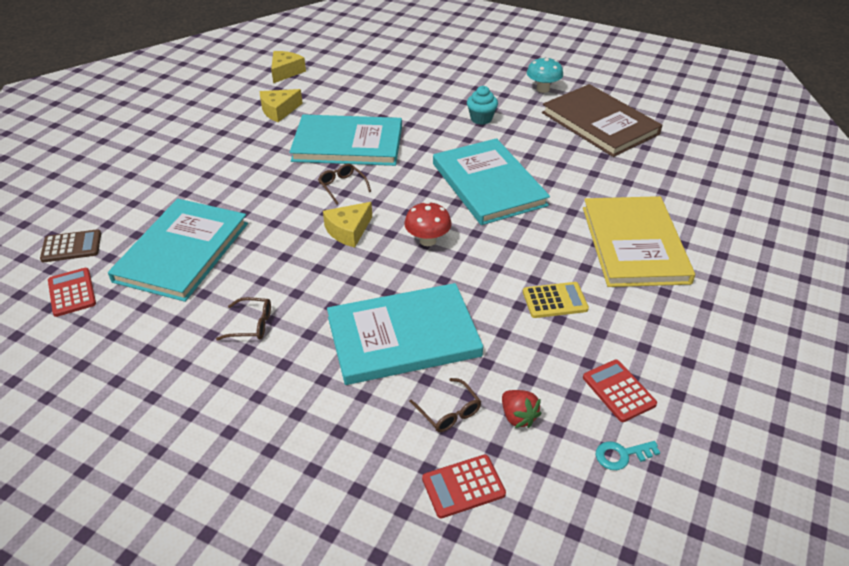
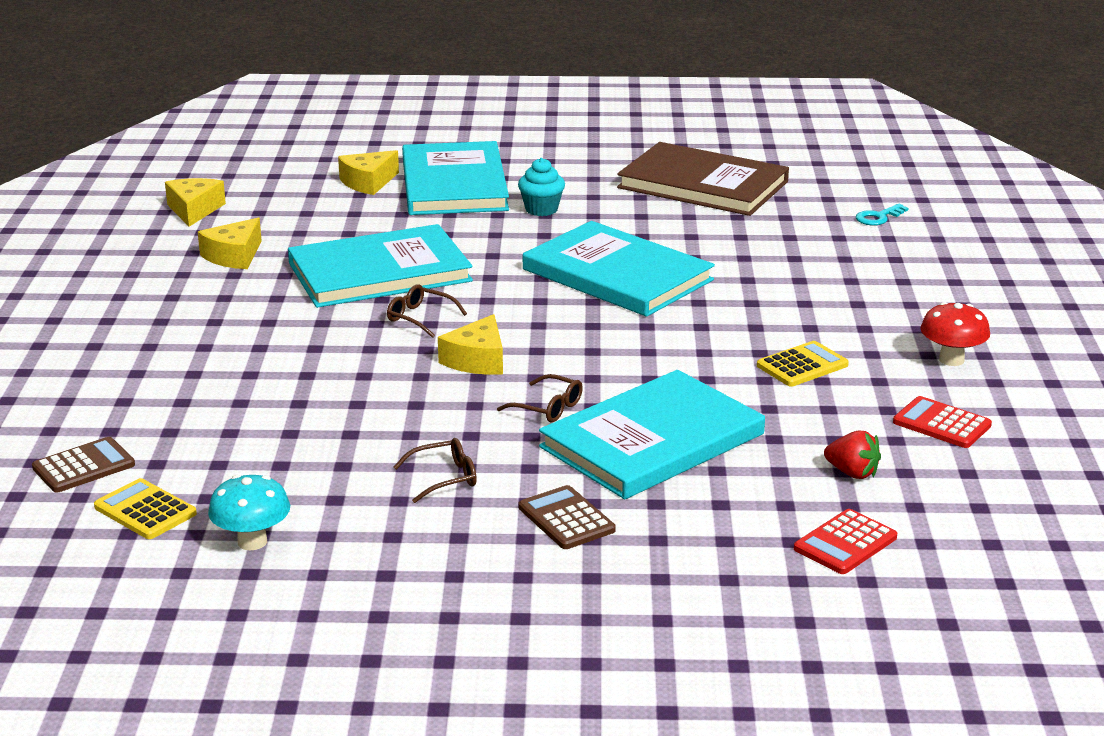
camera: 25 degrees left, 15 degrees down
(72, 292) = (145, 510): red calculator -> yellow calculator
(182, 252) = (262, 433): turquoise book -> turquoise book (454, 184)
(295, 389) = (566, 519): none -> brown calculator
(395, 74) = (368, 182): none -> yellow cheese
(427, 240) = (592, 346): red mushroom -> red mushroom (951, 360)
(449, 412) = (771, 489): brown glasses -> brown glasses (548, 408)
(543, 89) = (595, 162): turquoise mushroom -> turquoise mushroom (252, 542)
(621, 455) = (989, 473): turquoise key -> turquoise key (878, 217)
(634, 244) = (849, 294): yellow book -> none

